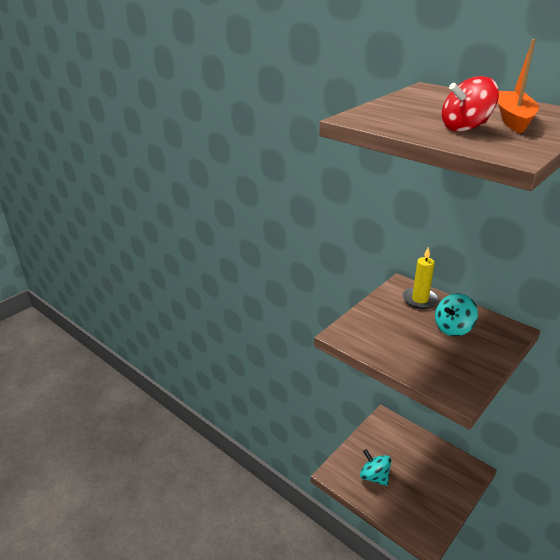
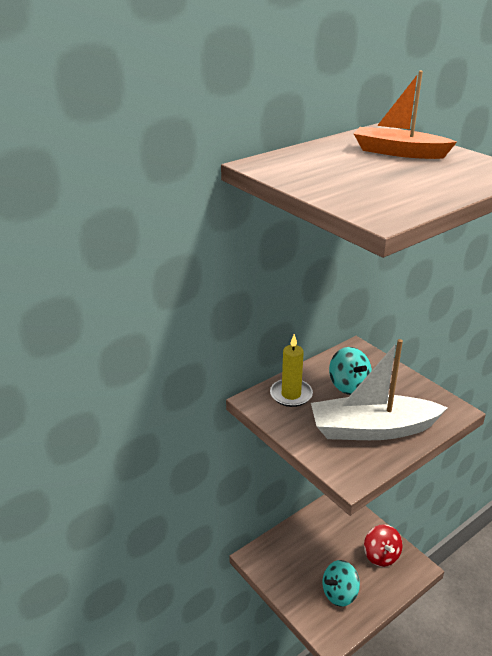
camera: 80 degrees left, 0 degrees up
(402, 343) = (372, 429): none -> white boat
(465, 128) = (426, 174): red spinning top -> red spinning top (381, 555)

